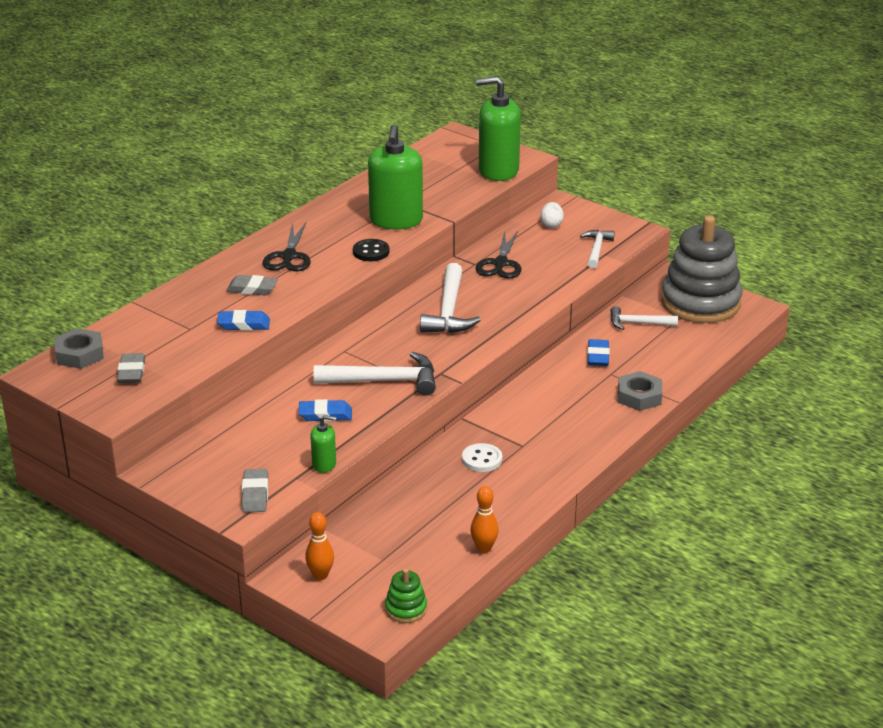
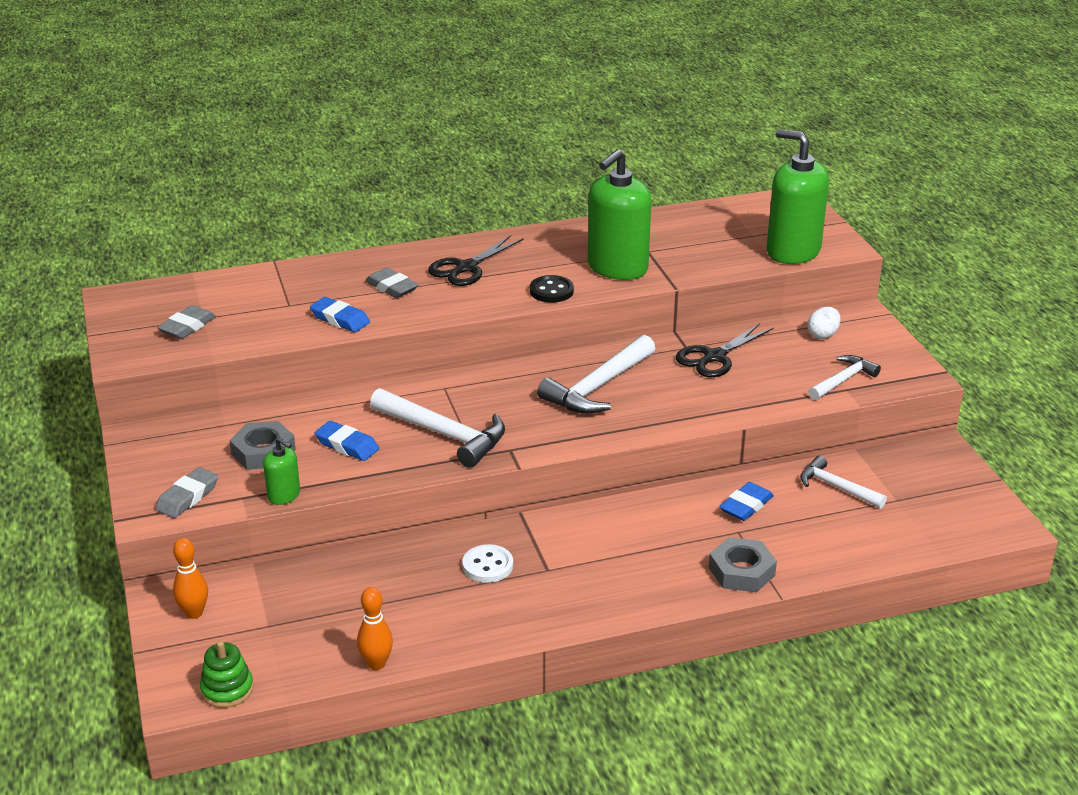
camera: 35 degrees right, 0 degrees up
(79, 354) = (168, 293): grey nut -> grey nut (263, 452)
(700, 302) = (942, 492): grey stacking toy -> none

